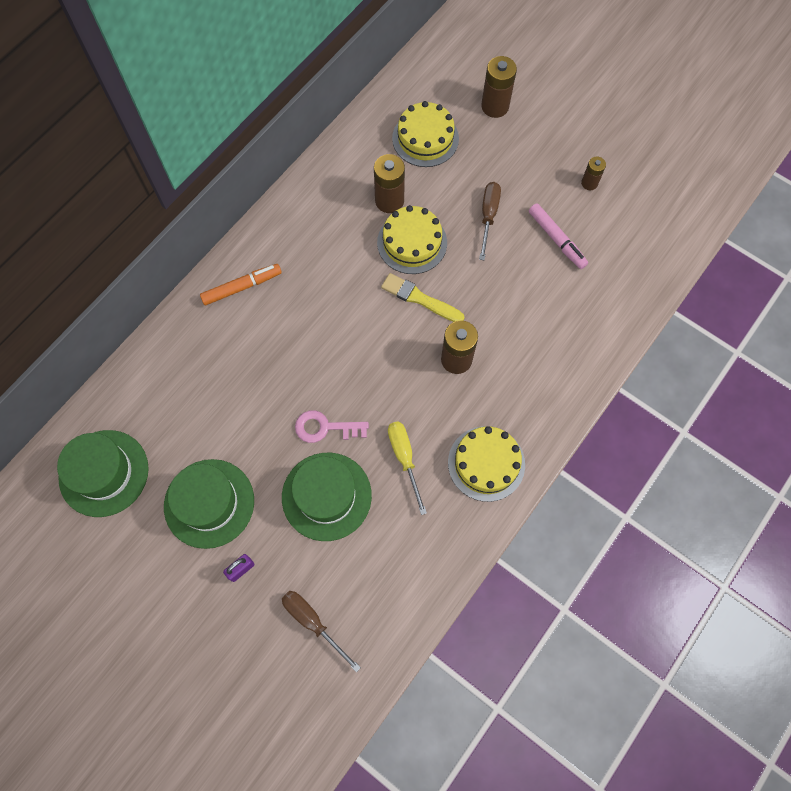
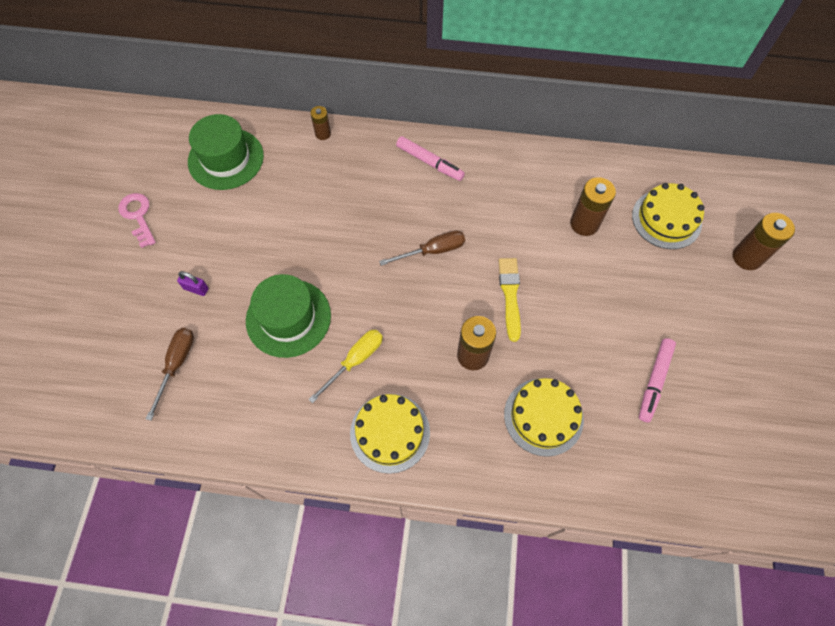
camera: 60 degrees right, 5 degrees down
(209, 503) = (238, 238): green hat -> none
(242, 287) = (430, 162): orange marker -> pink marker
(325, 427) = (347, 285): pink key -> pink key (138, 216)
(412, 242) = (558, 261): yellow cake -> yellow cake (543, 416)
(488, 216) = (631, 309): brown screwdriver -> brown screwdriver (432, 251)
(589, 183) = (738, 381): brown battery -> brown battery (323, 134)

